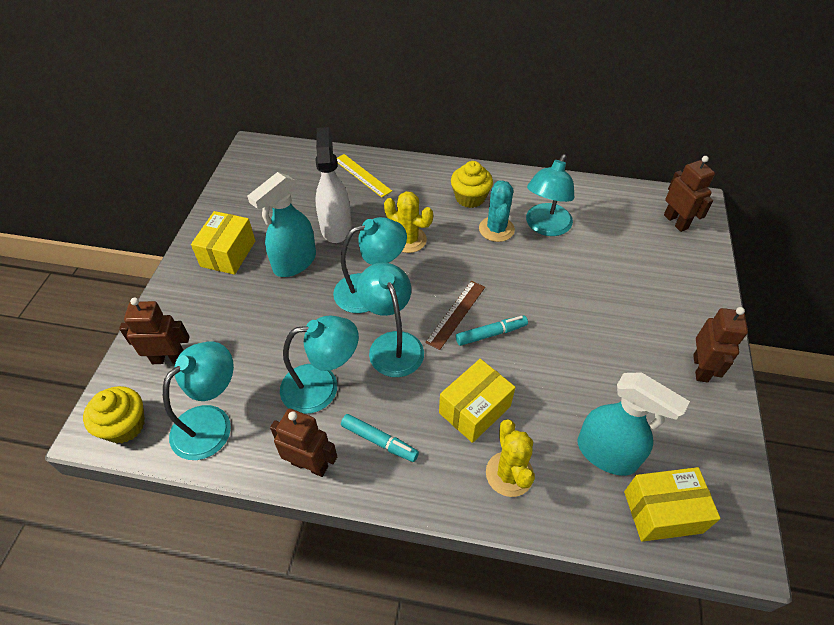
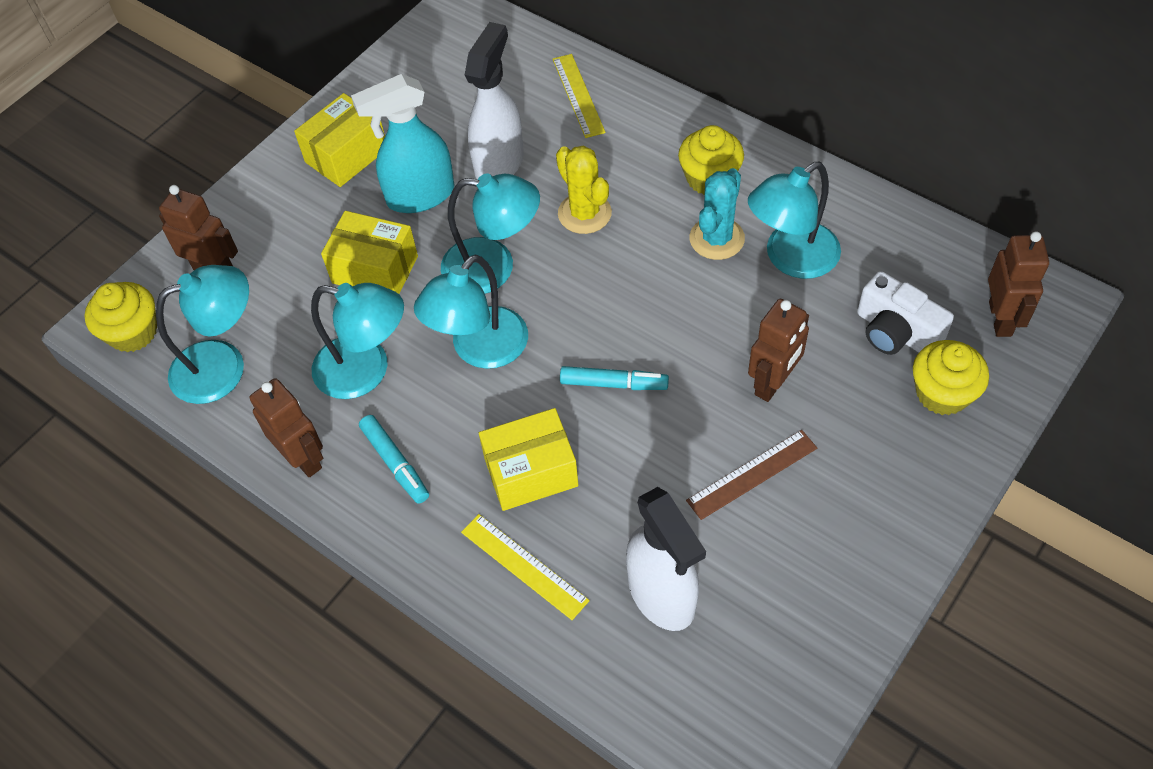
camera: 30 degrees right, 5 degrees up
(392, 344) = (480, 350): turquoise lamp -> turquoise lamp turned 150 degrees counterclockwise
(456, 314) = (584, 340): brown ruler -> brown ruler (752, 474)
(509, 474) = (524, 566): yellow cactus -> yellow ruler
(607, 454) = (662, 595): turquoise spray bottle -> white spray bottle
(629, 247) = (896, 332): none -> white camera
(662, 512) = (684, 692): yellow box -> yellow box (375, 270)
(676, 271) = (942, 393): none -> yellow cupcake
(701, 368) = (873, 541): brown robot -> brown robot (773, 383)

